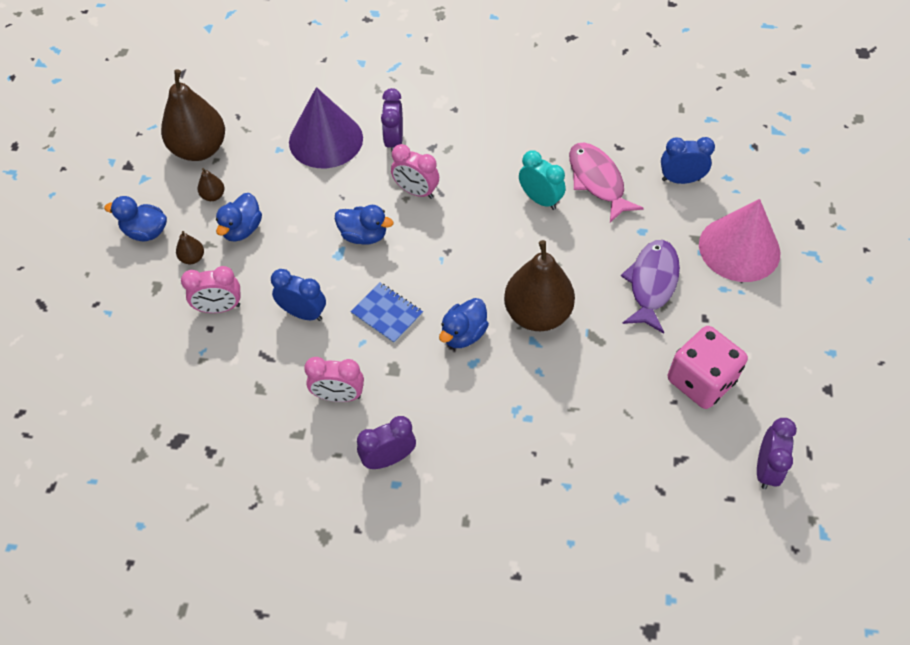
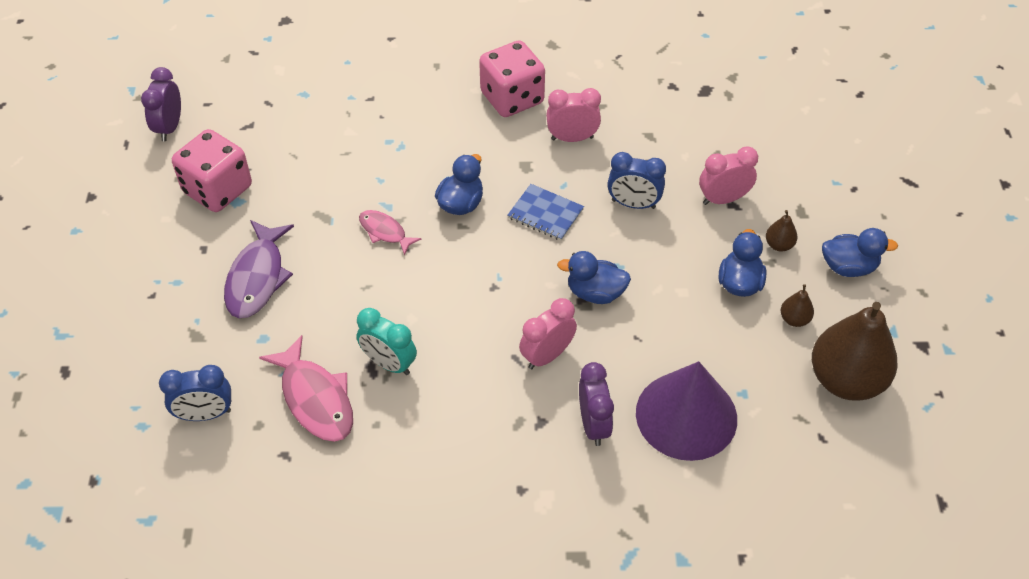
camera: 170 degrees right, 5 degrees down
(388, 458) = (512, 98): purple clock -> pink dice
(416, 191) = (547, 355): pink clock -> pink clock turned 60 degrees counterclockwise
(537, 314) = (385, 232): brown pear -> pink fish
(739, 248) = (148, 330): pink cone -> none

